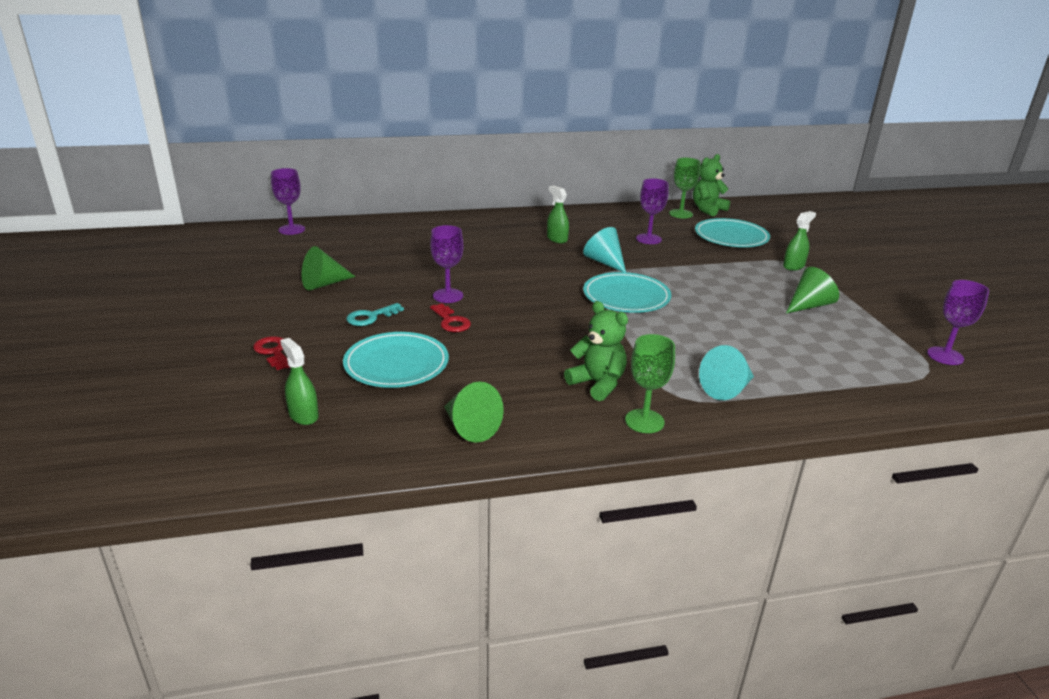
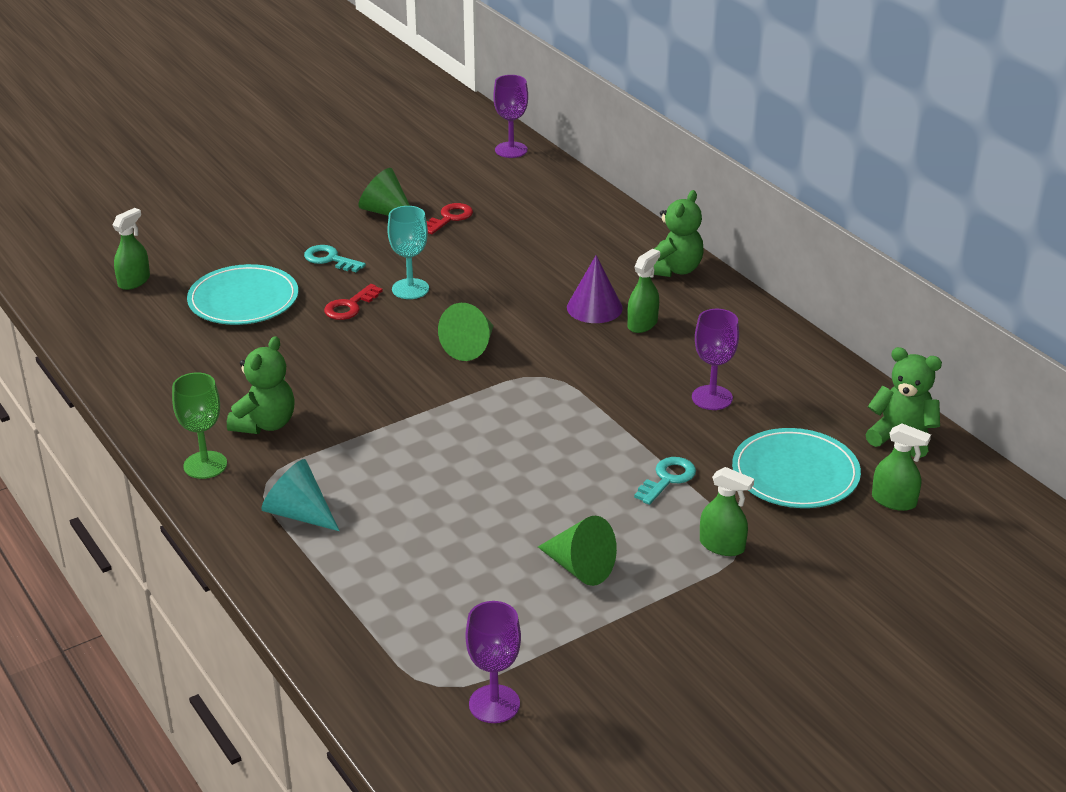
camera: 70 degrees right, 5 degrees up
(273, 352) = (230, 233): red key -> red key (449, 218)
(448, 296) = (410, 289): purple goblet -> turquoise goblet
(470, 427) = (151, 367): green cone -> green cone (471, 347)
(502, 219) = (674, 269): none -> green teddy bear
(527, 247) = (594, 307): none -> purple cone
(605, 262) = (593, 375): turquoise cone -> none
(626, 296) = (496, 409): turquoise plate -> none
(680, 214) = (851, 413): green goblet -> none
(725, 266) = (667, 479): none -> turquoise key
(762, 223) = (894, 501): none -> green spray bottle

